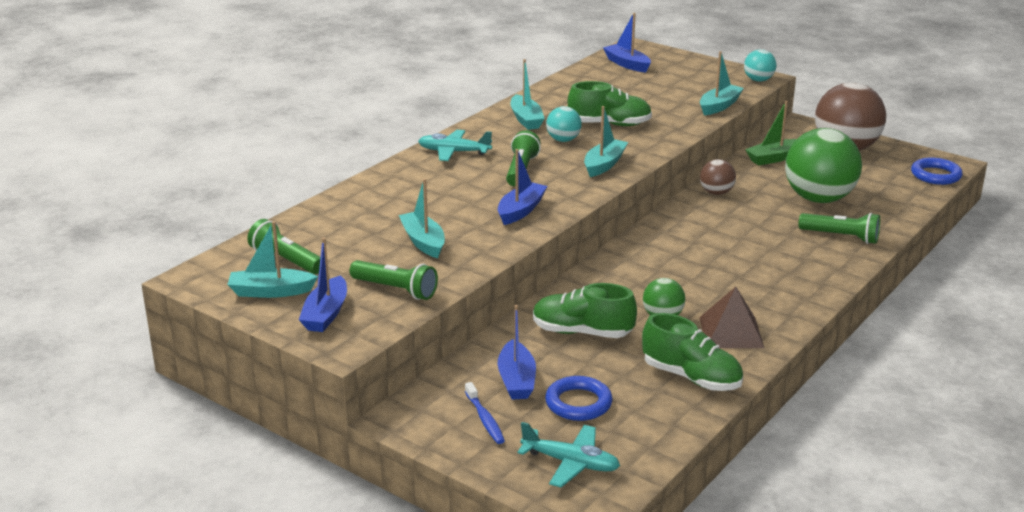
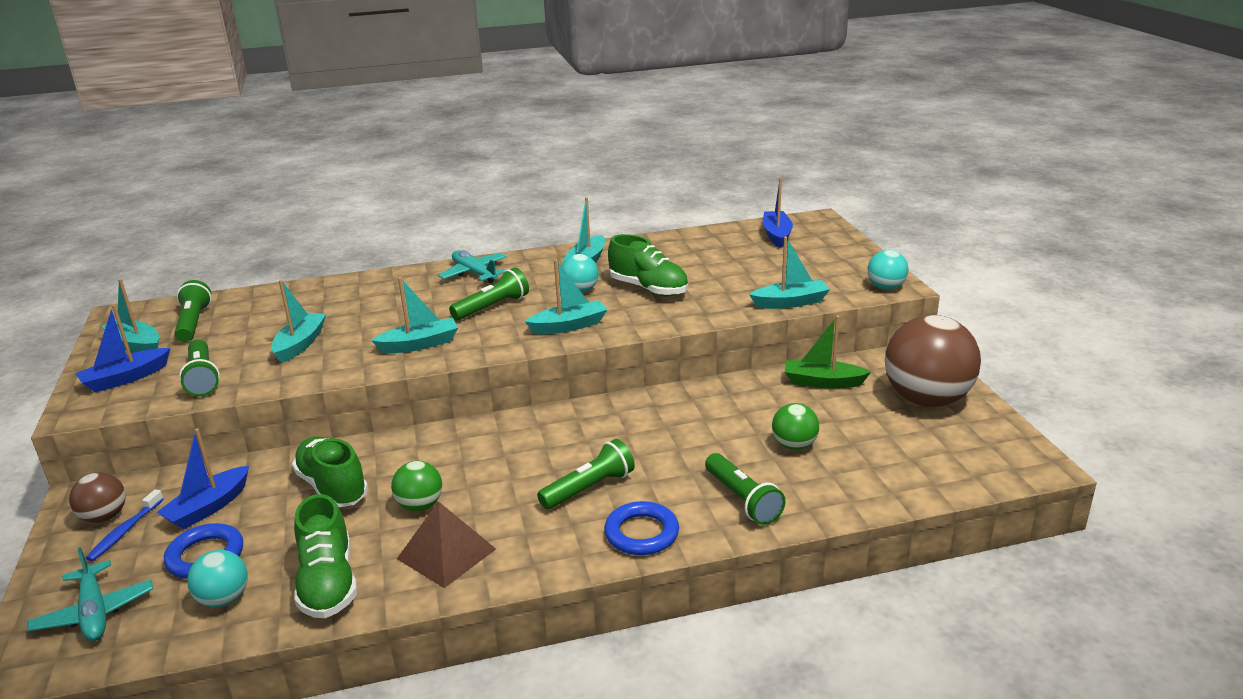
camera: 40 degrees right, 0 degrees up
(520, 211) = (419, 344): blue boat -> turquoise boat
(643, 415) = (224, 599): none -> turquoise ball
(716, 193) = (697, 397): brown ball -> brown ball (104, 517)
(747, 265) = (589, 488): none -> green flashlight
(818, 199) = (794, 445): green ball -> green ball, size x0.48
(935, 175) = (990, 472): blue ring -> blue ring (641, 533)

